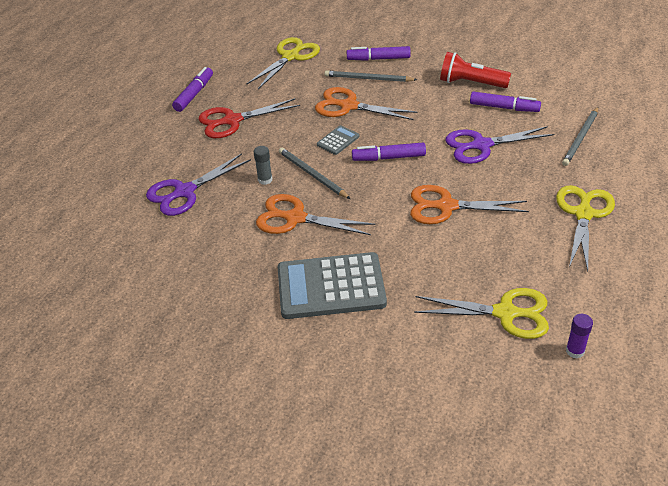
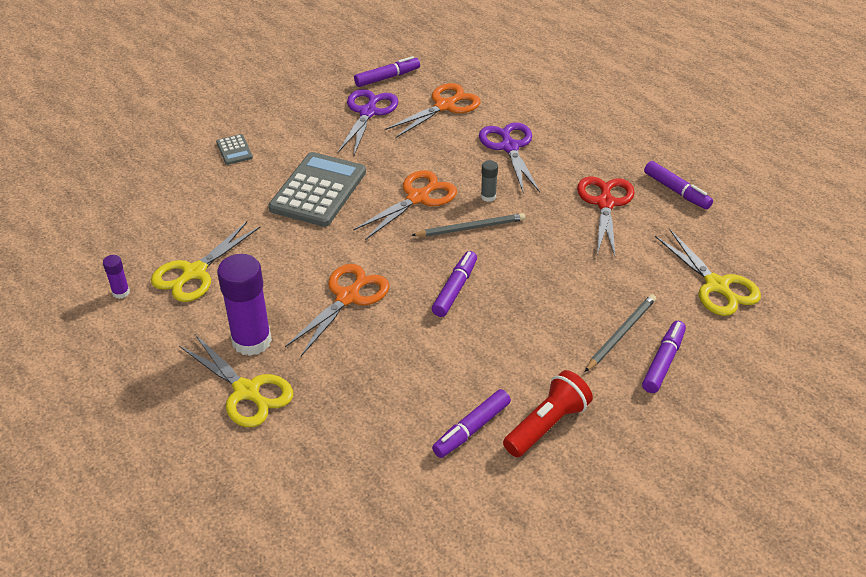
camera: 115 degrees right, 0 degrees up
(99, 325) = (387, 77): none -> purple marker
(338, 140) = (513, 264): grey calculator -> grey calculator (234, 150)
(348, 106) = (573, 295): orange scissors -> orange scissors (445, 106)
(481, 145) = (417, 370): purple scissors -> purple scissors (368, 112)
(539, 236) = (251, 341): none -> purple glue stick
(580, 138) = (358, 467): grey pencil -> none

